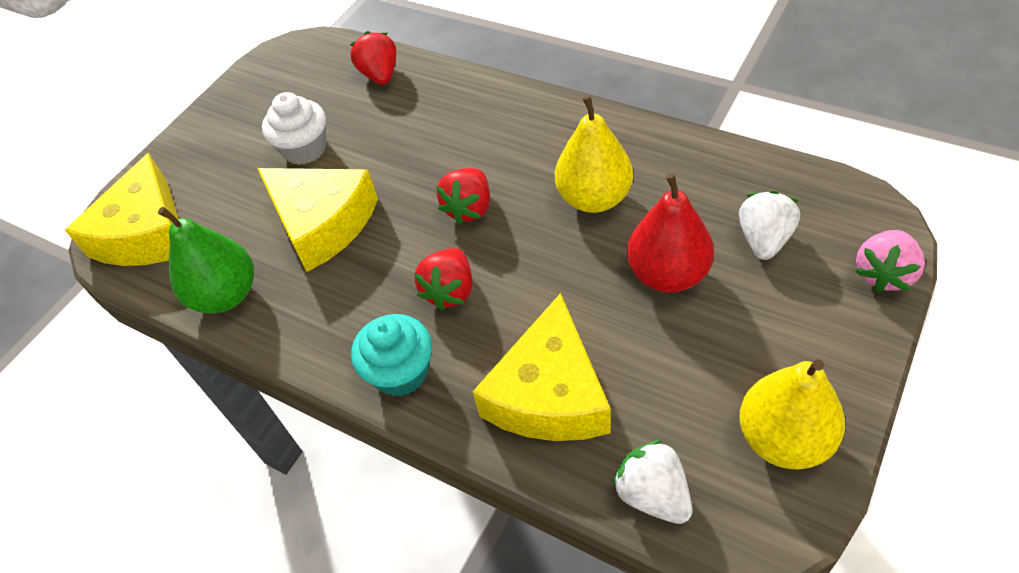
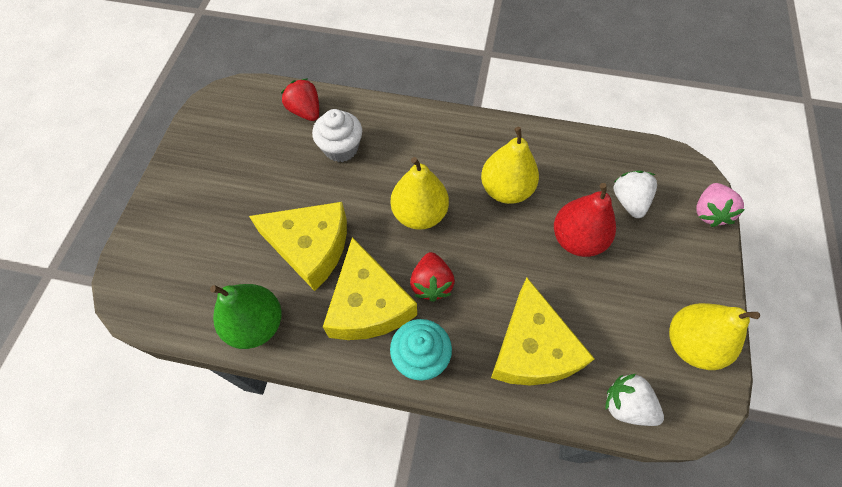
camera: 25 degrees left, 10 degrees up
(146, 233) = (162, 284): yellow cheese -> yellow cheese (368, 304)
(305, 149) = (269, 185): white cupcake -> white cupcake (341, 148)
(469, 208) = (419, 214): red strawberry -> yellow pear

